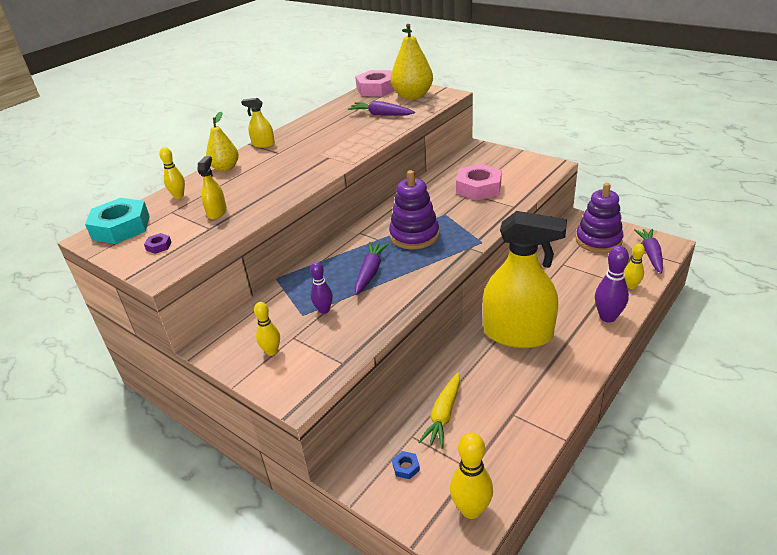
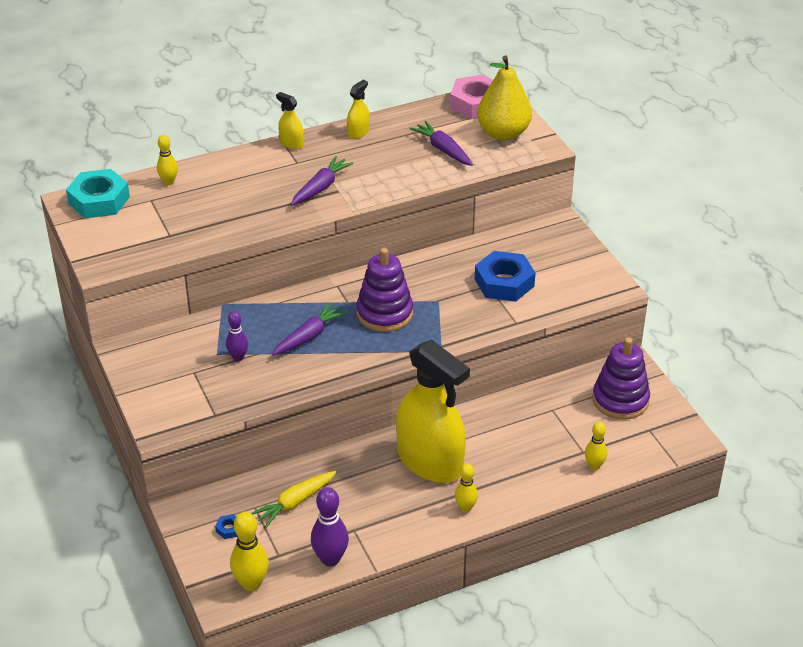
camera: 25 degrees right, 5 degrees up
(159, 246) = (117, 237): purple nut -> none
(217, 212) = (187, 219): yellow spray bottle -> yellow spray bottle (358, 132)
(225, 168) = (233, 162): yellow pear -> none
(272, 351) = (167, 377): yellow bowling pin -> yellow bowling pin (465, 508)
(478, 188) = (504, 282): pink nut -> blue nut
(607, 317) = (533, 486): purple bowling pin -> purple bowling pin (330, 559)
(650, 254) = (657, 441): purple carrot -> purple carrot (321, 187)

